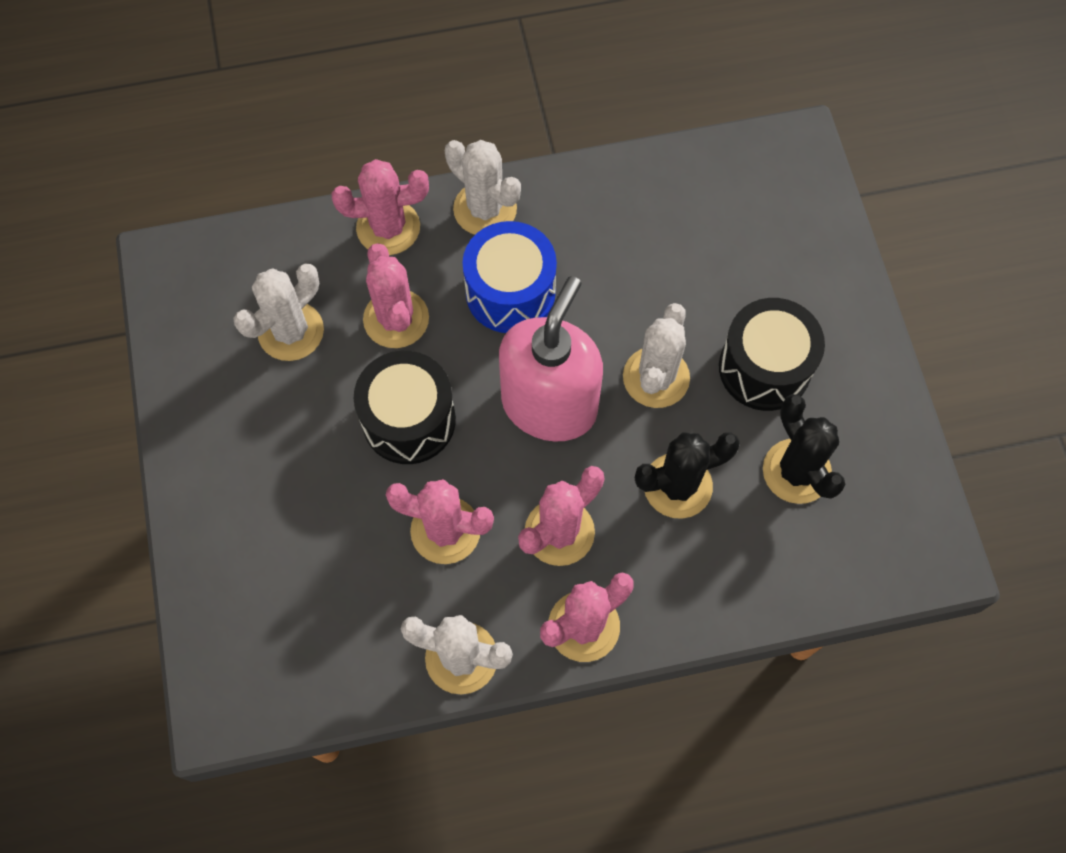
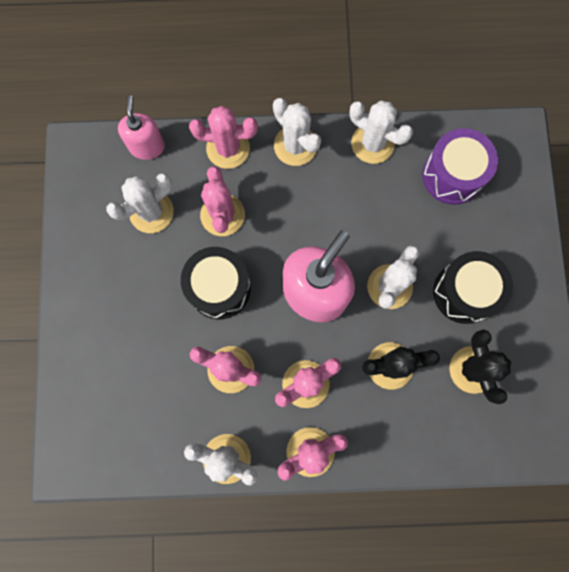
camera: 10 degrees right, 10 degrees up
(269, 243) = (147, 146): none -> pink soap dispenser
(510, 292) = (302, 209): blue drum -> none
(595, 189) = (372, 143): none -> white cactus
(716, 214) = (452, 175): none -> purple drum

